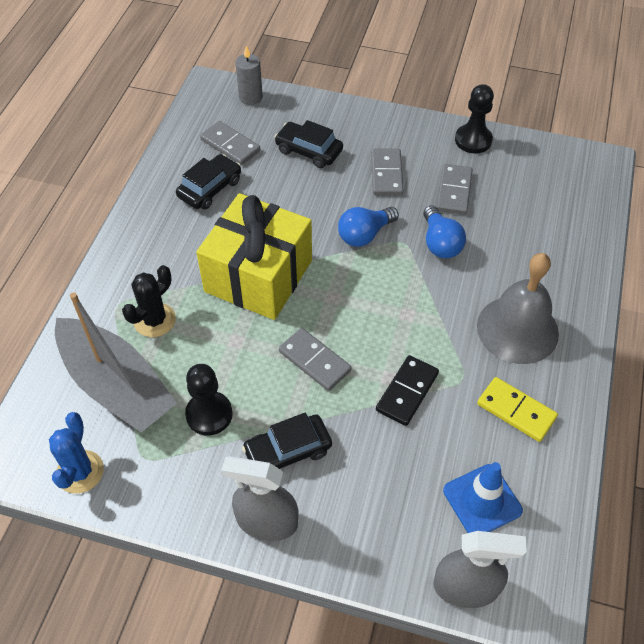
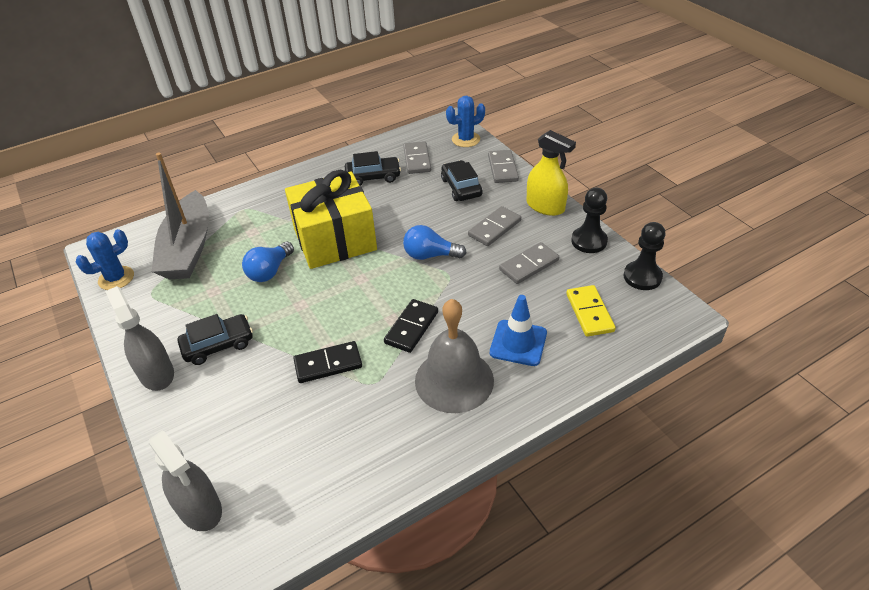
camera: 45 degrees right, 10 degrees down
(154, 320) = (250, 228): black cactus -> none
(209, 414) = (208, 295): black pawn -> black pawn (642, 277)
(250, 97) = (466, 139): grey candle -> blue cactus
(288, 451) = (218, 345): black car -> black car turned 135 degrees clockwise
(315, 361) = (300, 307): grey domino -> grey domino (503, 168)
(403, 127) = (545, 206): none -> yellow spray bottle
(432, 310) = (411, 327): none -> black domino
(440, 243) = (474, 291): blue light bulb -> blue light bulb (270, 271)
(482, 500) = (281, 466): blue traffic cone -> blue traffic cone (518, 343)
(516, 411) = (380, 430): yellow domino -> yellow domino (589, 312)

